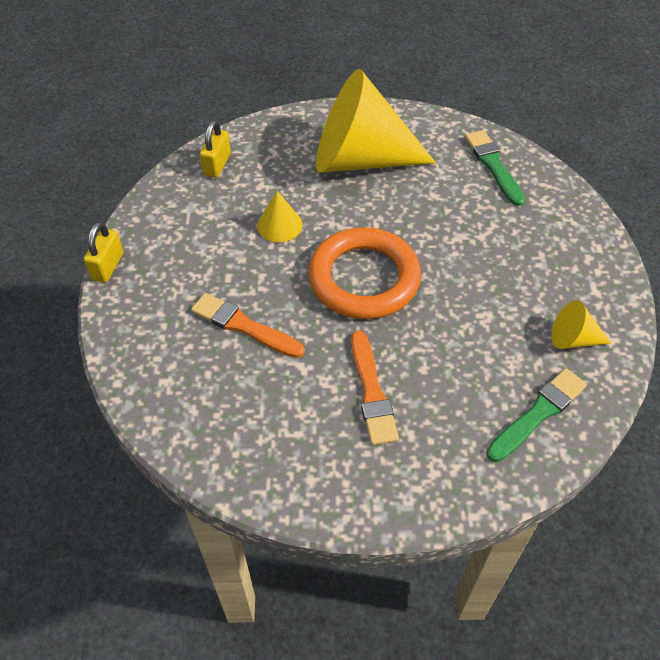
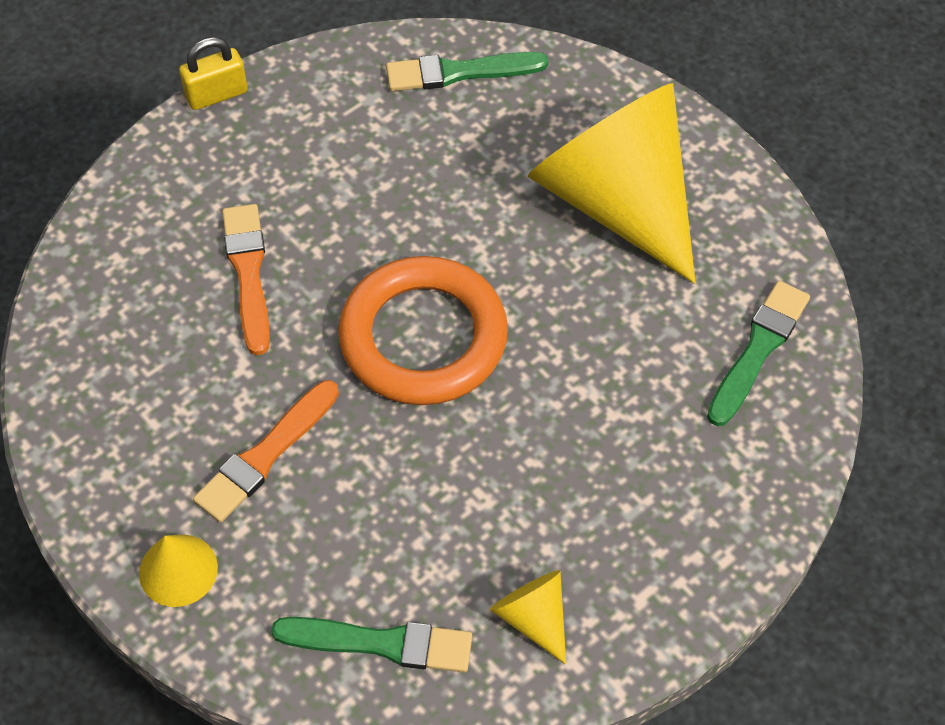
camera: 50 degrees right, 5 degrees up
(217, 164) = (460, 72): yellow padlock -> green brush
(279, 225) = (425, 199): yellow cone -> yellow cone (178, 570)

